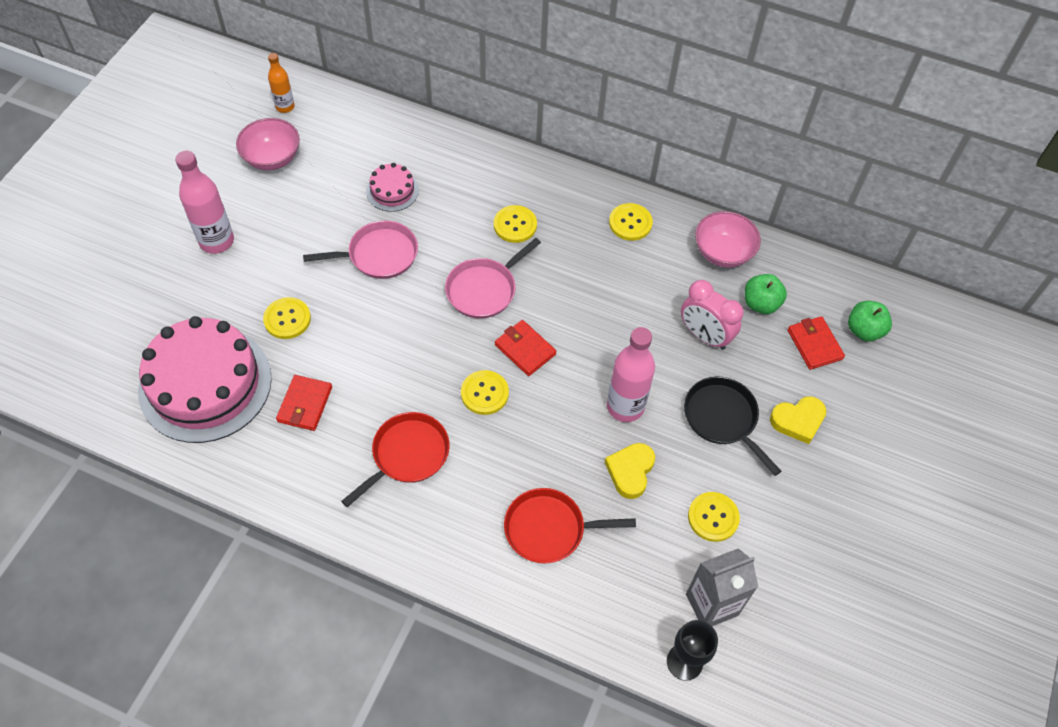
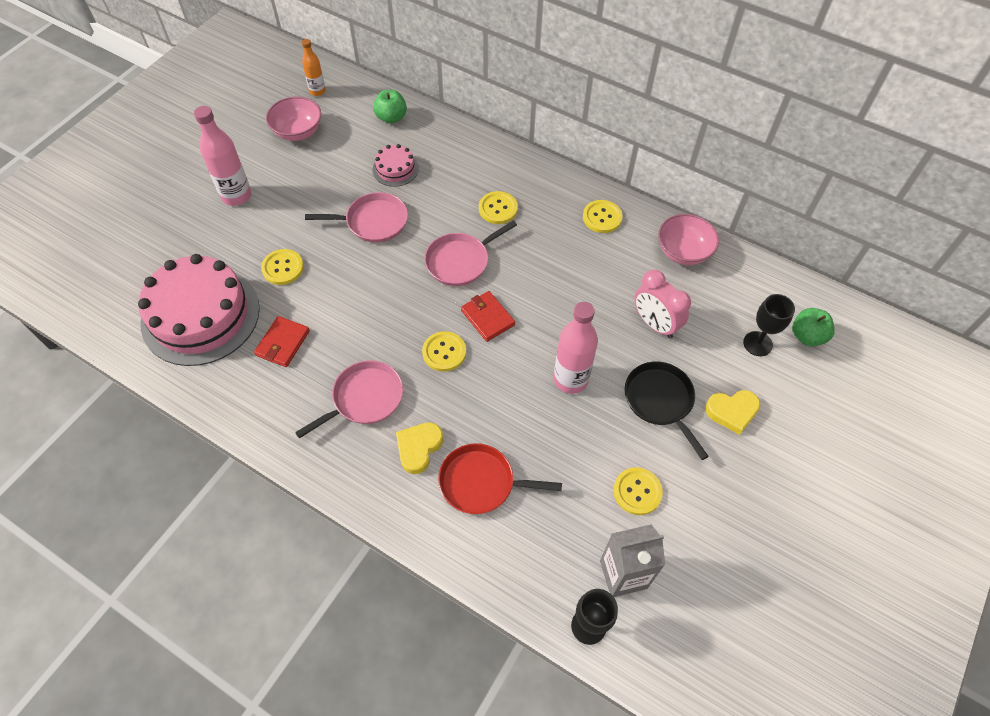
camera: 10 degrees right, 0 degrees up
(407, 454) = (364, 398): red pan -> pink pan
(630, 471) = (566, 439): yellow heart -> yellow heart (419, 448)
(760, 304) = (712, 301): green apple -> green apple (391, 117)
(814, 344) = (757, 344): red wallet -> black goblet

